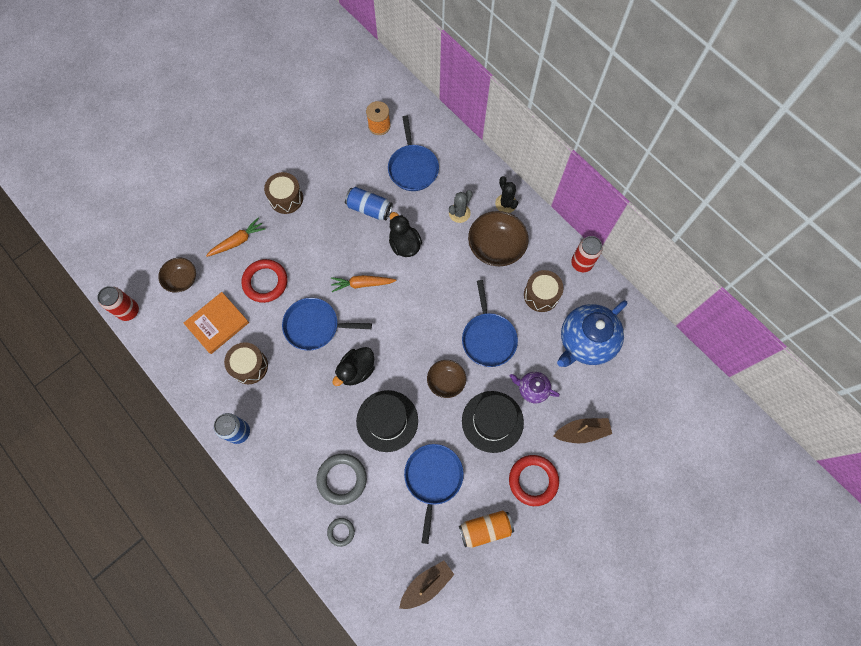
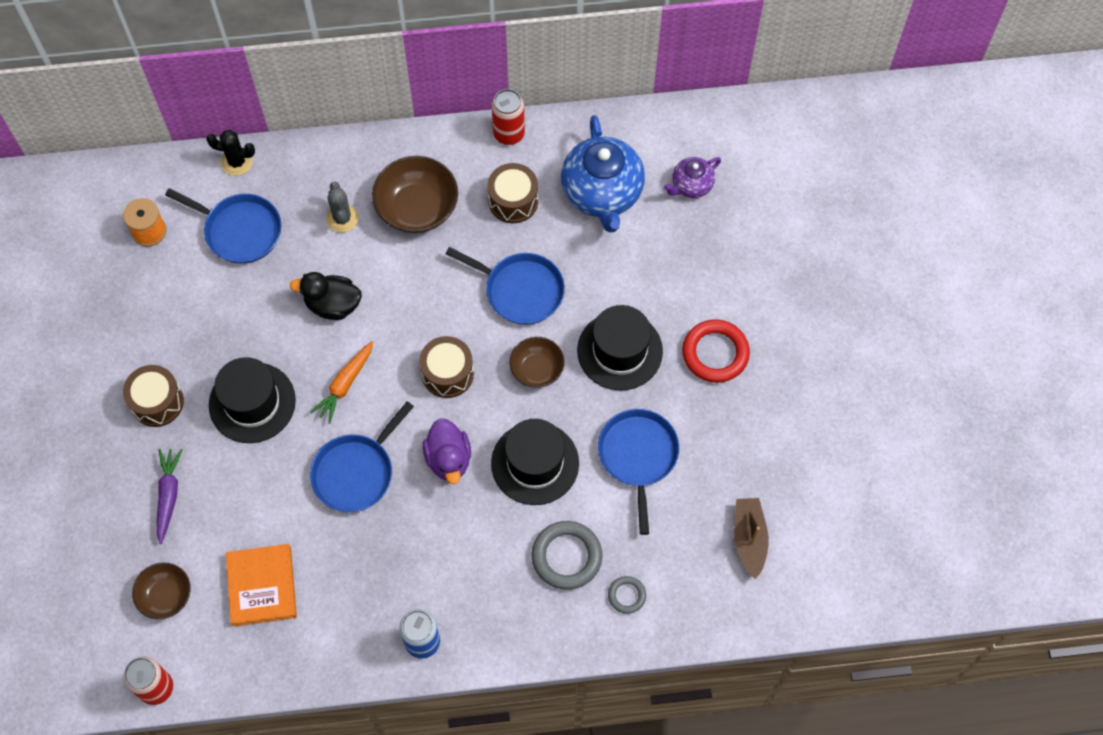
camera: 55 degrees left, 5 degrees down
(237, 241) = (168, 496): orange carrot -> purple carrot
(249, 366) = (348, 580): brown drum -> brown drum (447, 373)
(265, 282) = (252, 495): red ring -> none
(318, 244) = (252, 402): none -> black hat
(356, 370) = (448, 459): black duck -> purple duck
(369, 208) = (253, 314): blue can -> none
(433, 478) = (638, 456): blue pan -> blue pan turned 45 degrees clockwise
(485, 529) = (732, 438): orange can -> none
(506, 203) = (372, 161): black cactus -> black cactus (237, 162)
(532, 389) = (614, 285): purple teapot -> purple teapot (691, 185)
(582, 432) = (699, 267): brown boat -> none

